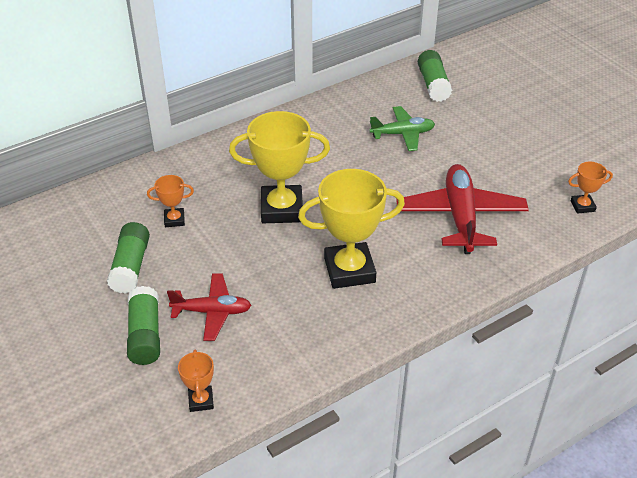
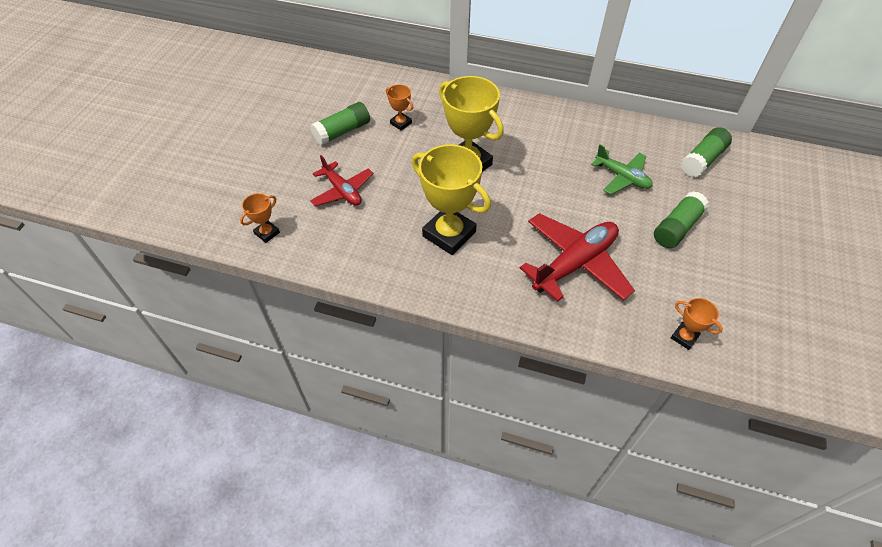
camera: 50 degrees right, 10 degrees up
(145, 335) = (295, 174): green glue stick -> green glue stick (677, 228)

